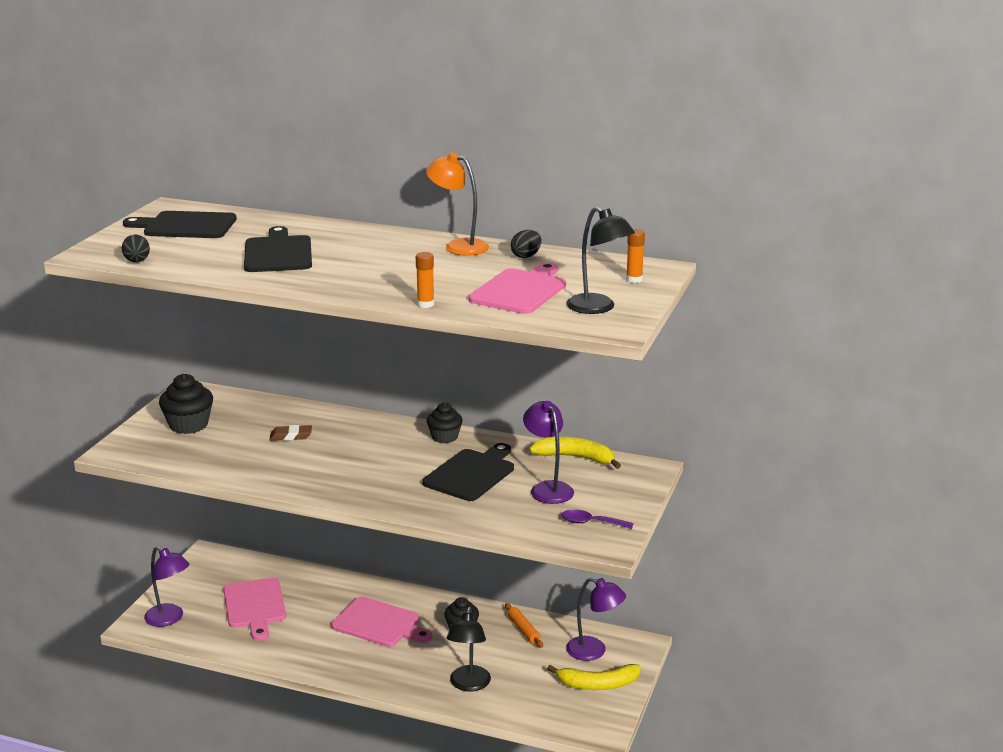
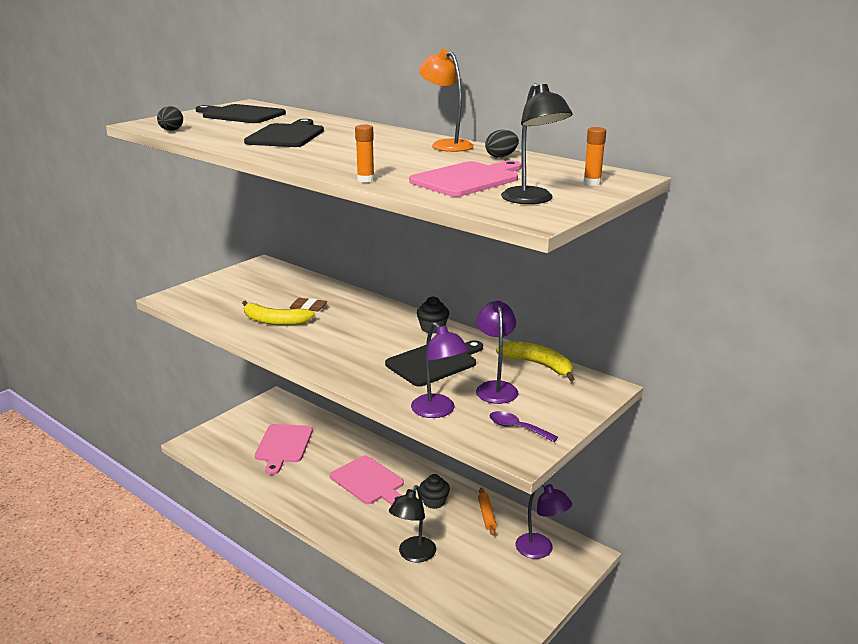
camera: 20 degrees right, 0 degrees up
(169, 619) = (216, 442): purple lamp -> purple lamp (438, 411)
(188, 425) = (239, 287): black cupcake -> none
(597, 684) = (529, 584): yellow banana -> yellow banana (274, 321)

